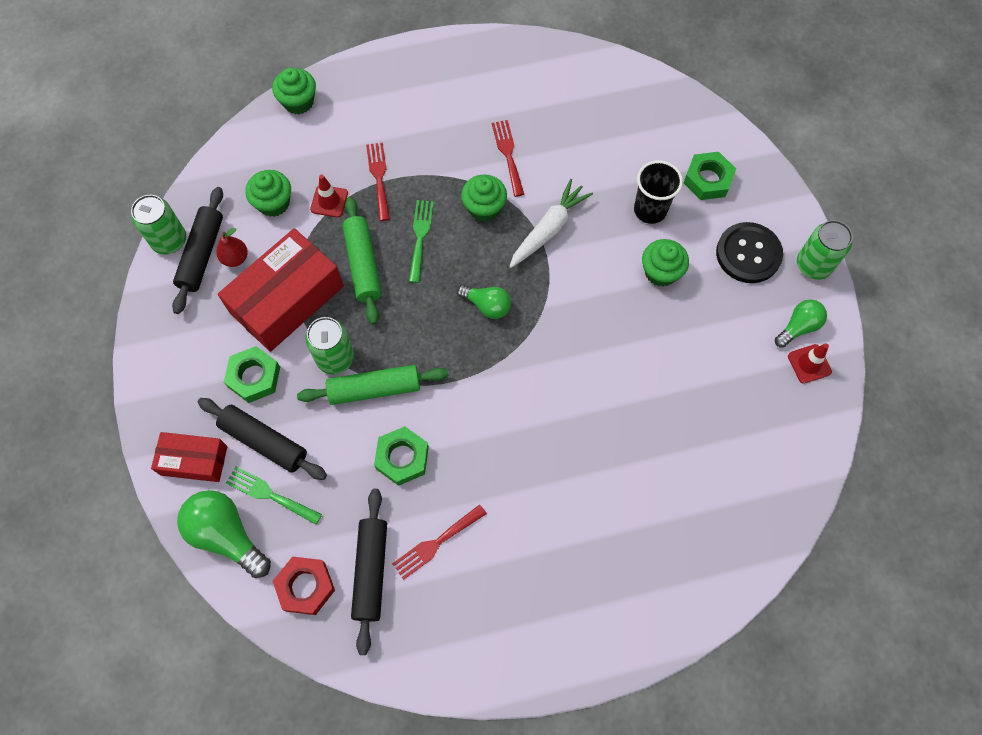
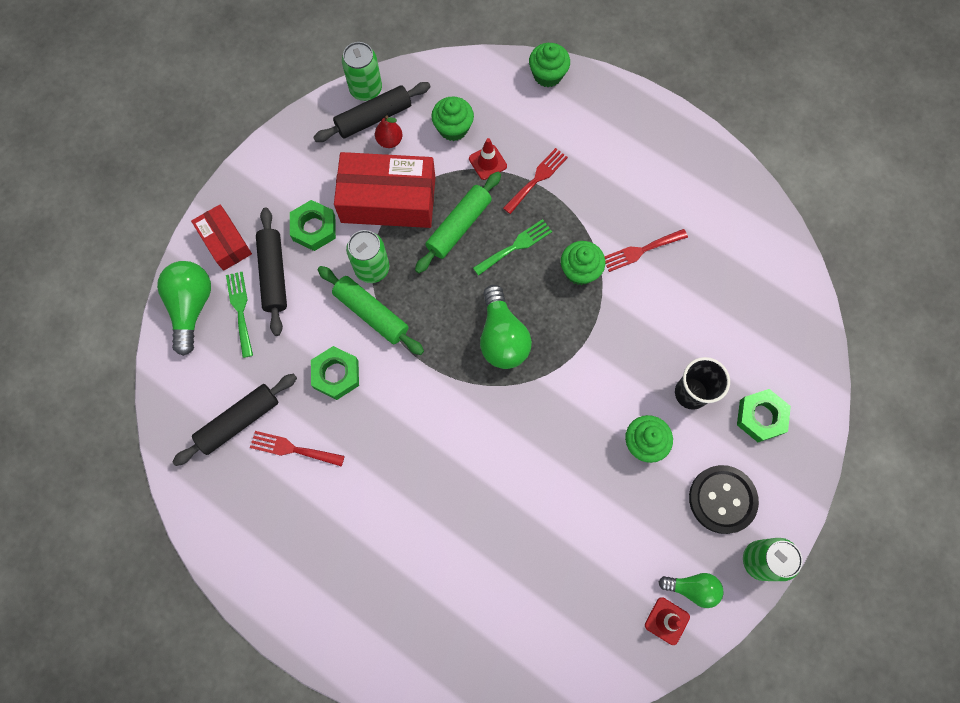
camera: 50 degrees right, 5 degrees up
(305, 586) = (196, 387): red nut -> none
(487, 305) = (502, 337): green light bulb -> green light bulb, size x1.64
(508, 154) = (641, 251): red fork -> red fork turned 150 degrees counterclockwise
(549, 229) = (604, 331): white carrot -> none

